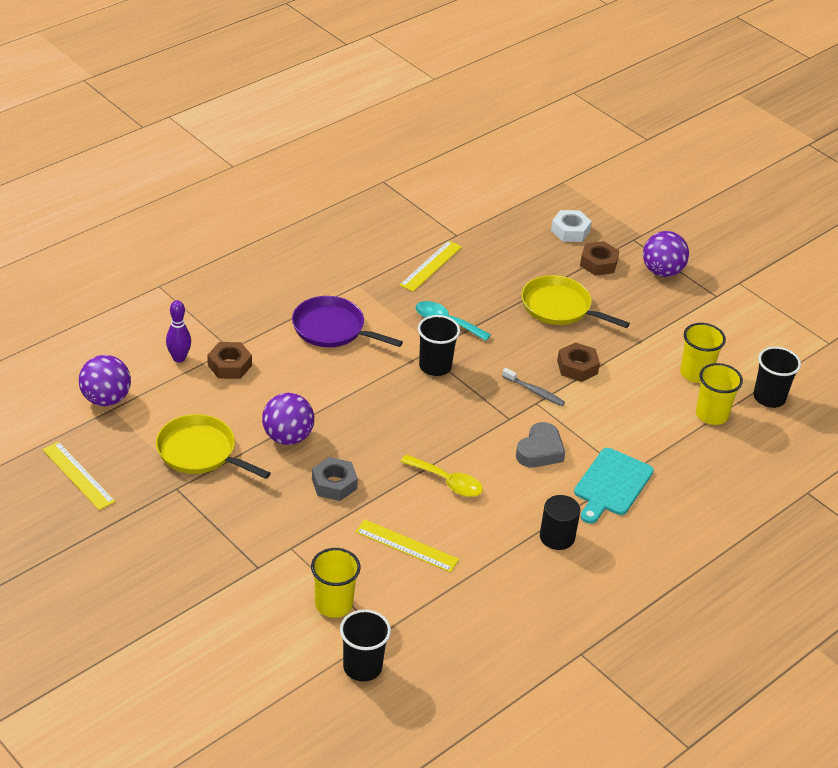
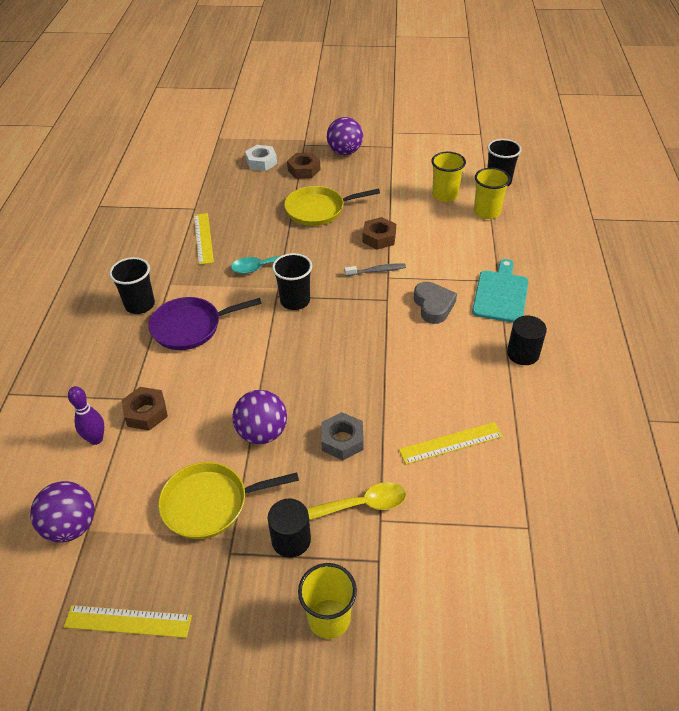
camera: 40 degrees left, 5 degrees up
(221, 512) = (291, 540): none -> black cylinder
(333, 604) = (469, 537): yellow cup -> yellow cup (329, 618)
(362, 667) = (556, 569): black cup -> black cup (140, 305)
(447, 482) = (411, 373): yellow spoon -> yellow spoon (365, 504)
(611, 484) = (501, 294): turquoise cutting board -> turquoise cutting board turned 150 degrees counterclockwise

